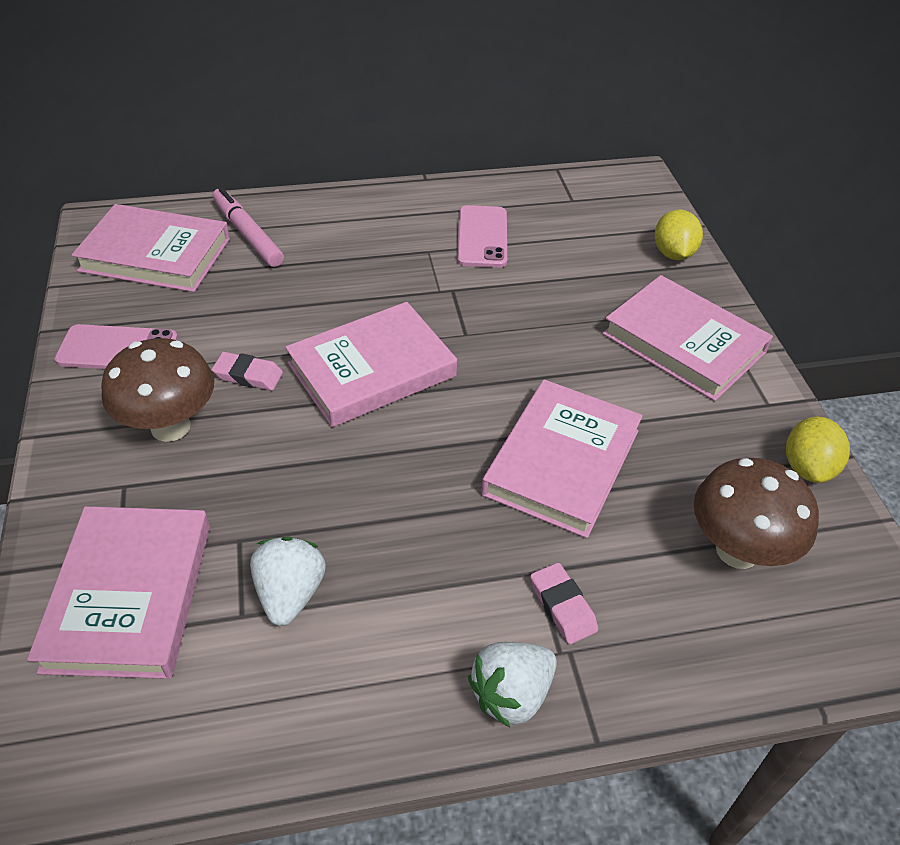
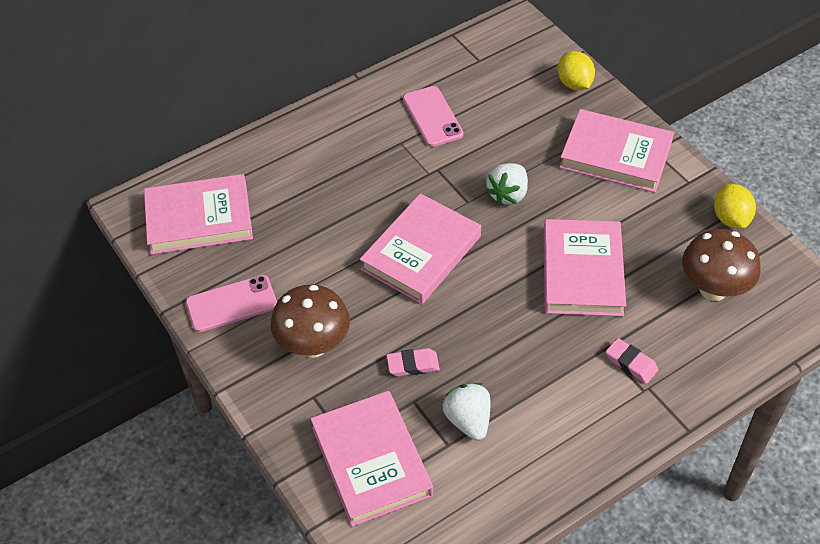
camera: 20 degrees left, 5 degrees up
(248, 234) = (256, 176): pink marker -> none
(248, 375) = (339, 288): pink eraser -> pink eraser (413, 365)
(511, 694) = (629, 424): white strawberry -> white strawberry (508, 194)

